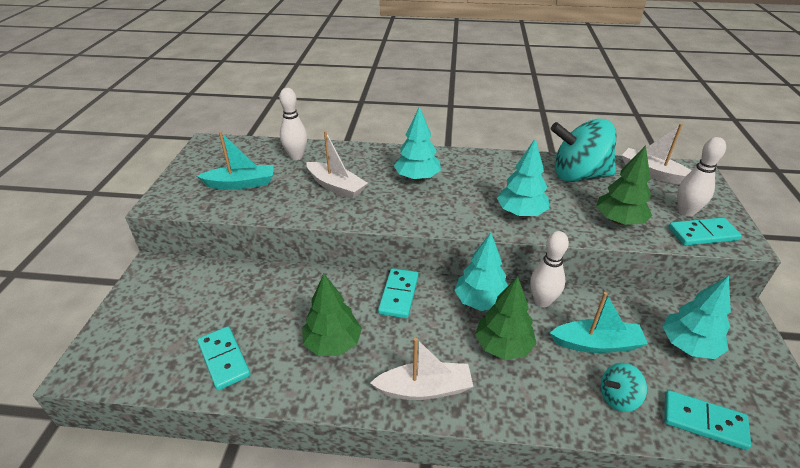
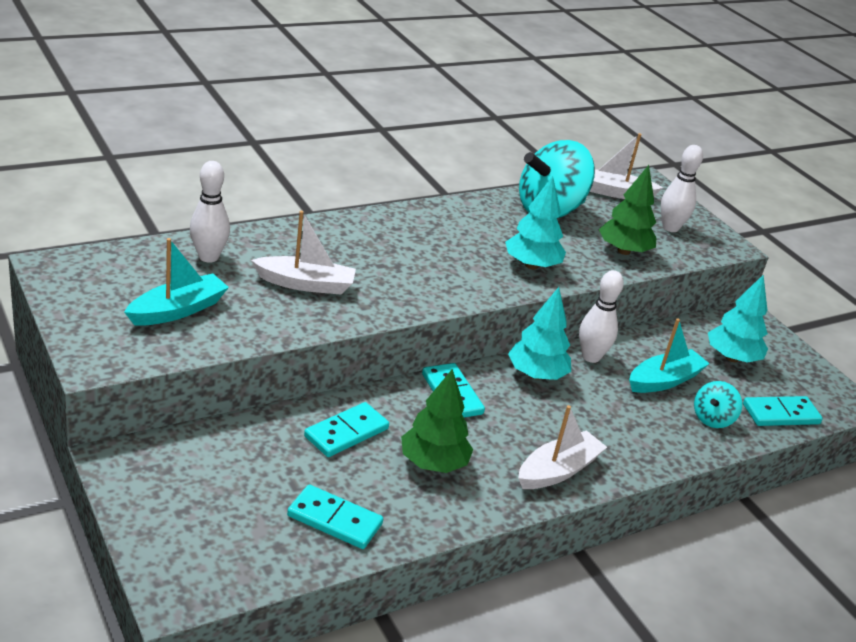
camera: 40 degrees left, 5 degrees down
(417, 178) = (388, 251): turquoise tree -> none
(503, 346) = (591, 409): green tree -> none
(702, 234) = (698, 246): turquoise domino -> turquoise domino (346, 433)

